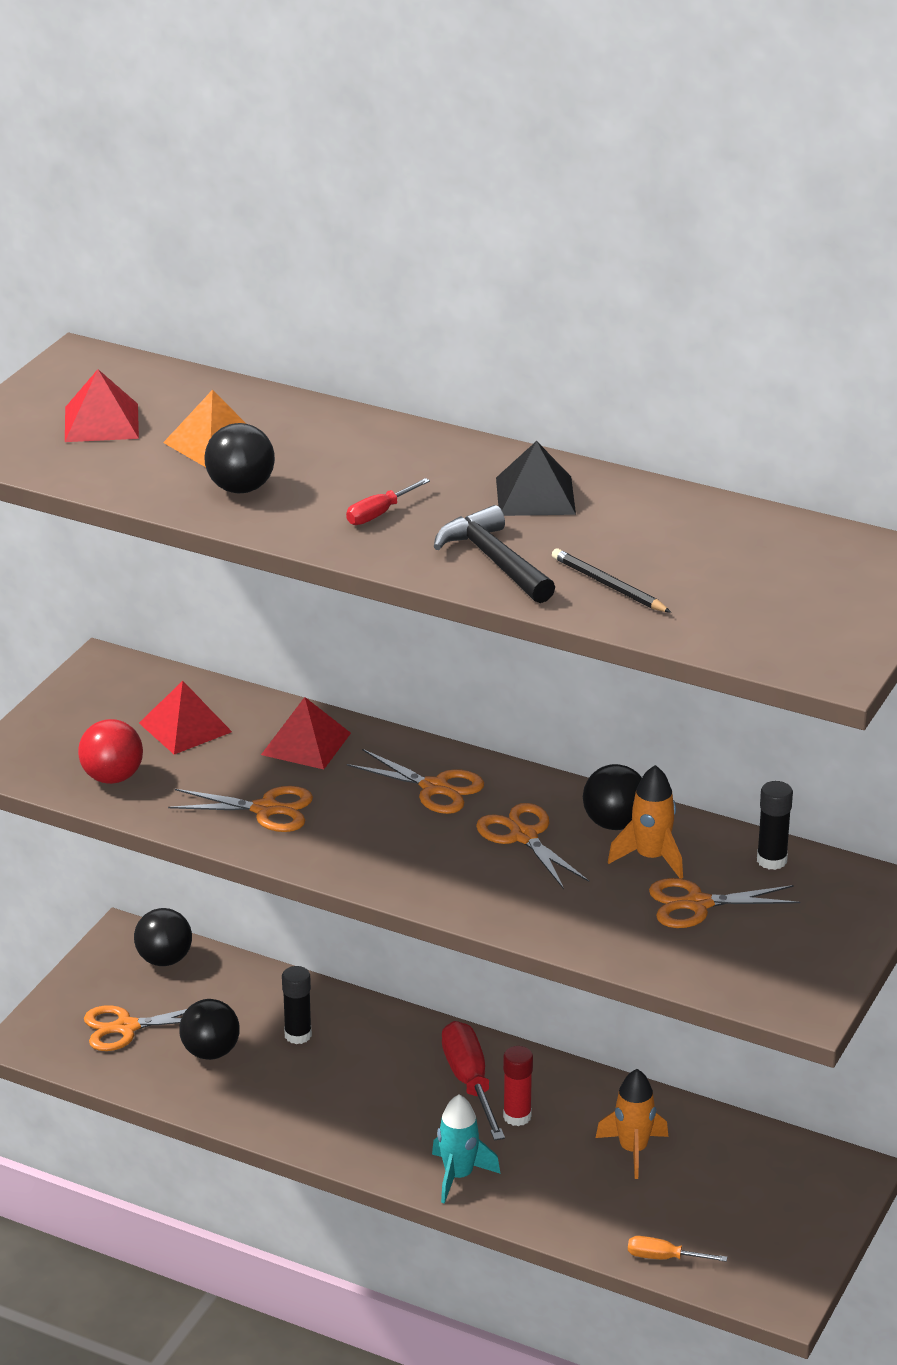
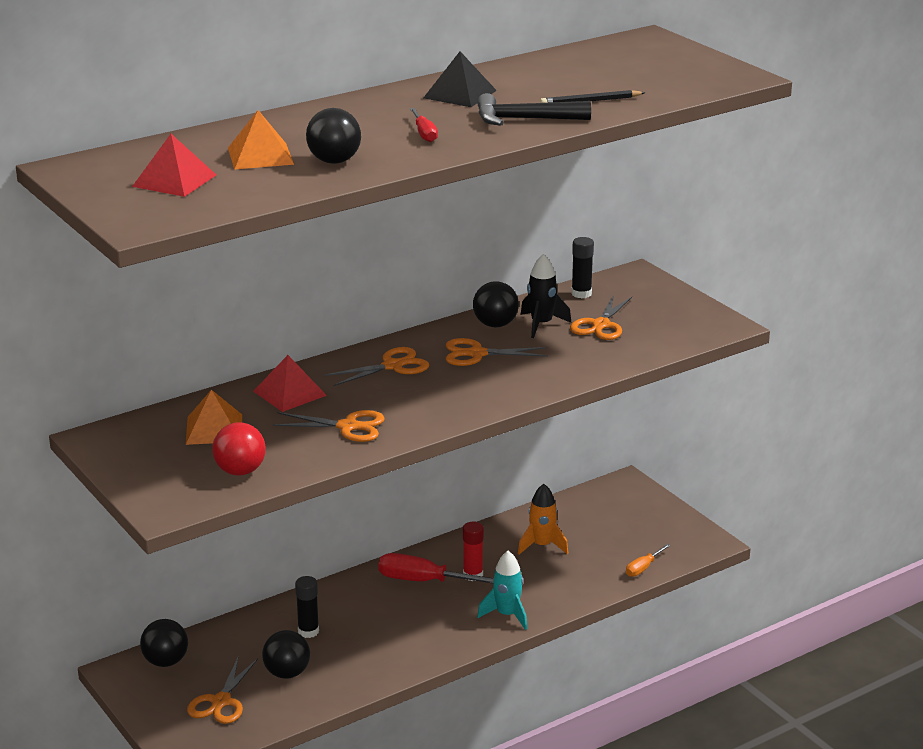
camera: 60 degrees left, 5 degrees down
(185, 727) = (214, 429): red pyramid -> orange pyramid
(266, 809) = (348, 427): orange scissors -> orange scissors turned 60 degrees clockwise
(651, 858) = (541, 324): orange rocket -> black rocket

